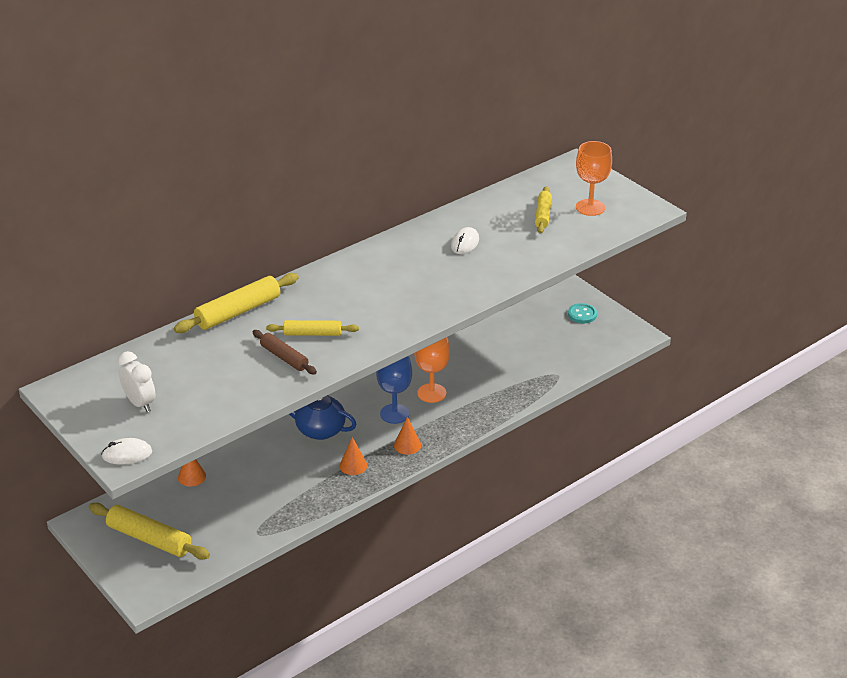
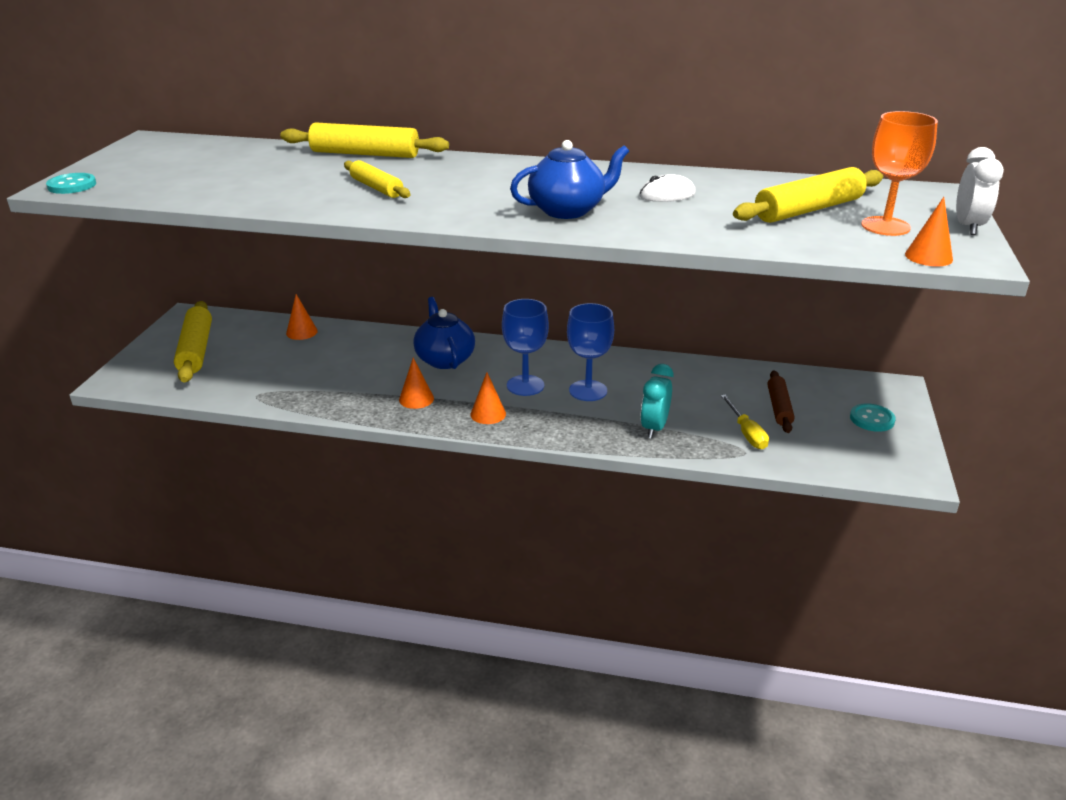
camera: 50 degrees right, 5 degrees down
(127, 454) = (72, 185): white mouse -> turquoise button
(140, 403) = (162, 167): white clock -> white clock (968, 227)
(284, 357) = (316, 190): brown rolling pin -> brown rolling pin (779, 407)
(431, 393) = (588, 391): orange goblet -> blue goblet
(443, 286) = (567, 210): none -> blue teapot
(499, 392) = (654, 428): none -> turquoise clock
(542, 363) = (746, 433): none -> yellow screwdriver
(543, 215) = (808, 210): yellow rolling pin -> yellow rolling pin, size x1.60
(635, 220) = (928, 257): none -> orange cone

